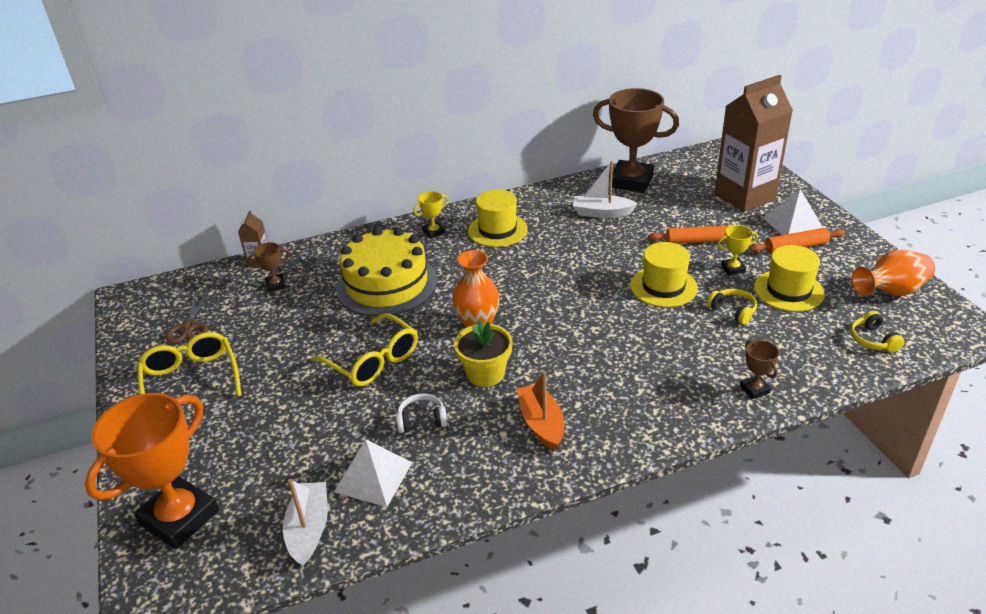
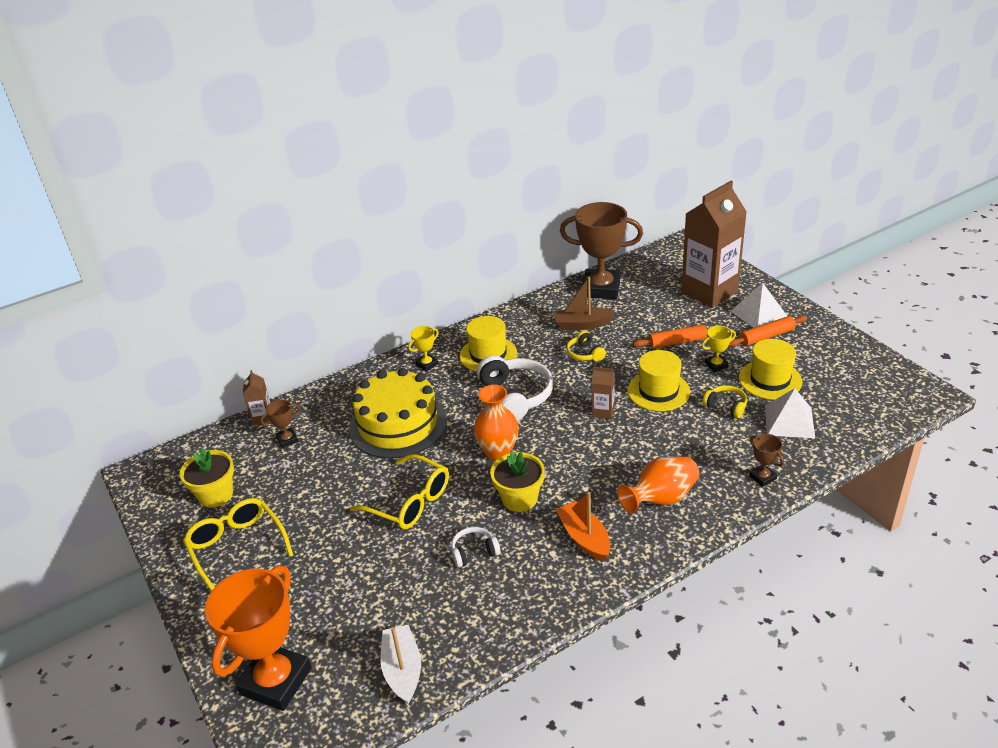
camera: 10 degrees left, 0 degrees up
(190, 327) = (216, 495): brown scissors -> yellow flower pot
(373, 477) = (446, 612): white pyramid -> white pyramid (789, 421)
(512, 273) = (515, 396): none -> white headphones
(598, 299) = (603, 411): none -> brown carton
(602, 213) = (582, 324): white boat -> brown boat
(873, 340) = (852, 416): yellow headphones -> yellow headphones (585, 354)
(891, 291) = (858, 369): orange vase -> orange vase (661, 499)

